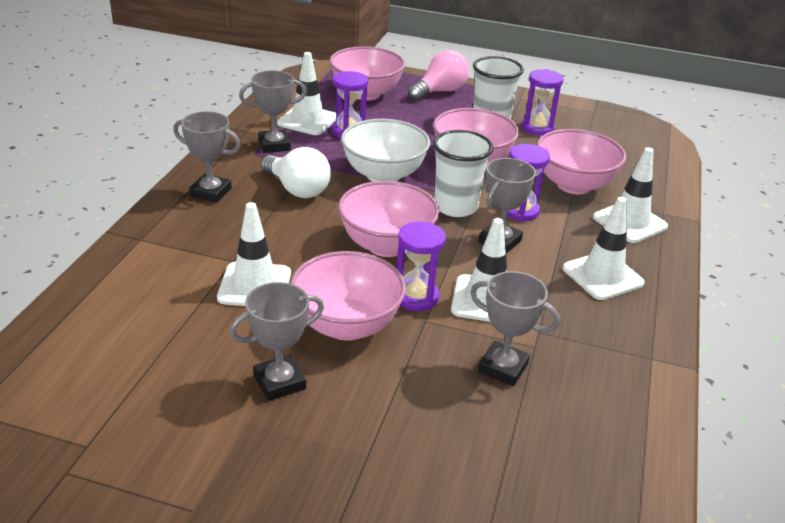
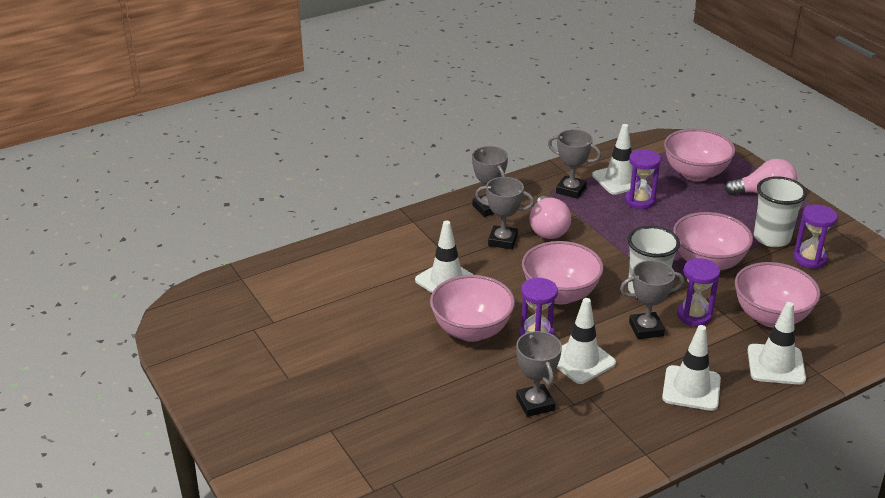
camera: 45 degrees right, 0 degrees up
(279, 382) = (397, 341): grey trophy -> grey trophy (502, 240)
(297, 189) = (547, 229): white light bulb -> pink light bulb
(383, 175) = (623, 244): white bowl -> none

